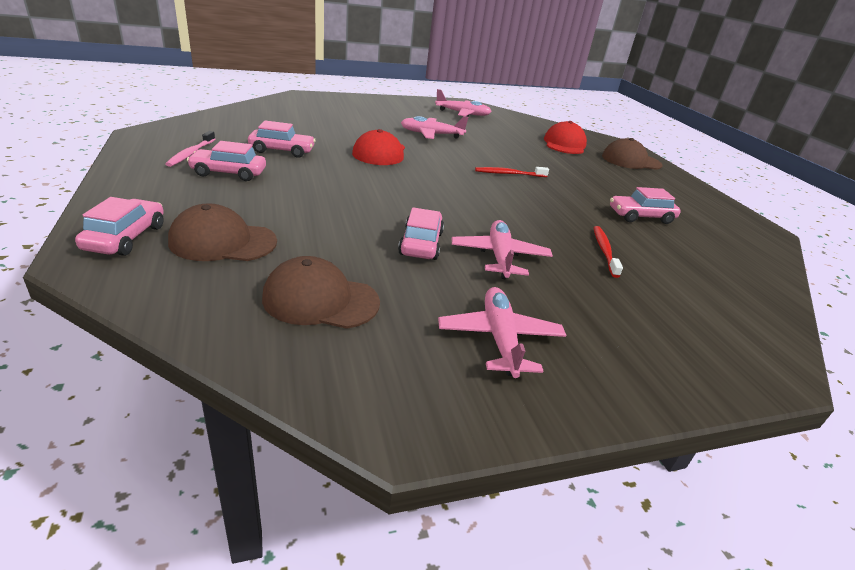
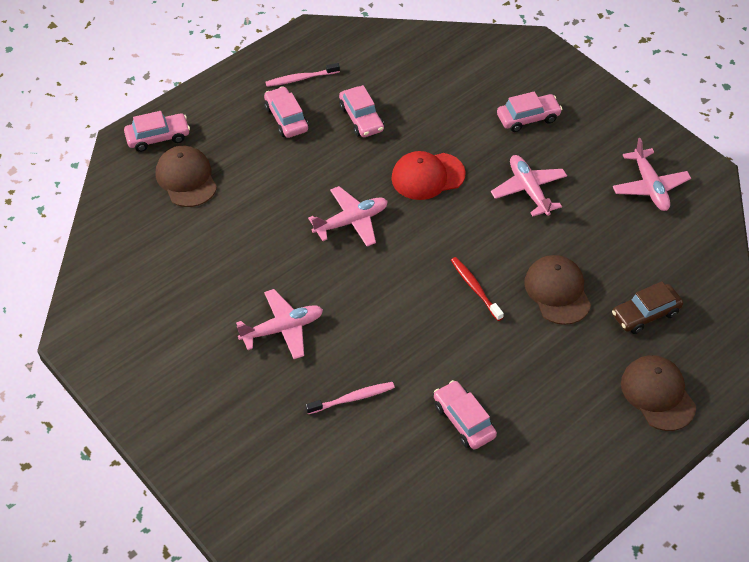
camera: 70 degrees right, 20 degrees up
(320, 300) = (156, 257): brown cap -> brown cap (557, 291)
(421, 243) = (265, 276): pink car -> pink car (528, 118)
(499, 338) = (173, 358): pink plane -> pink plane (351, 221)
(564, 144) = (645, 314): red cap -> brown car
(604, 251) = (352, 398): red toothbrush -> pink toothbrush

